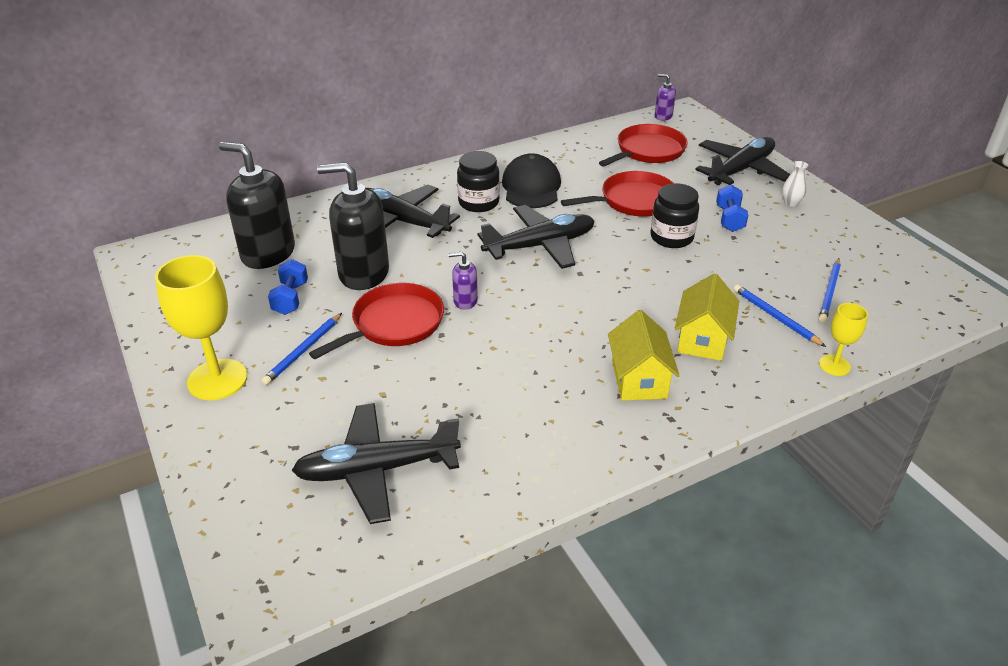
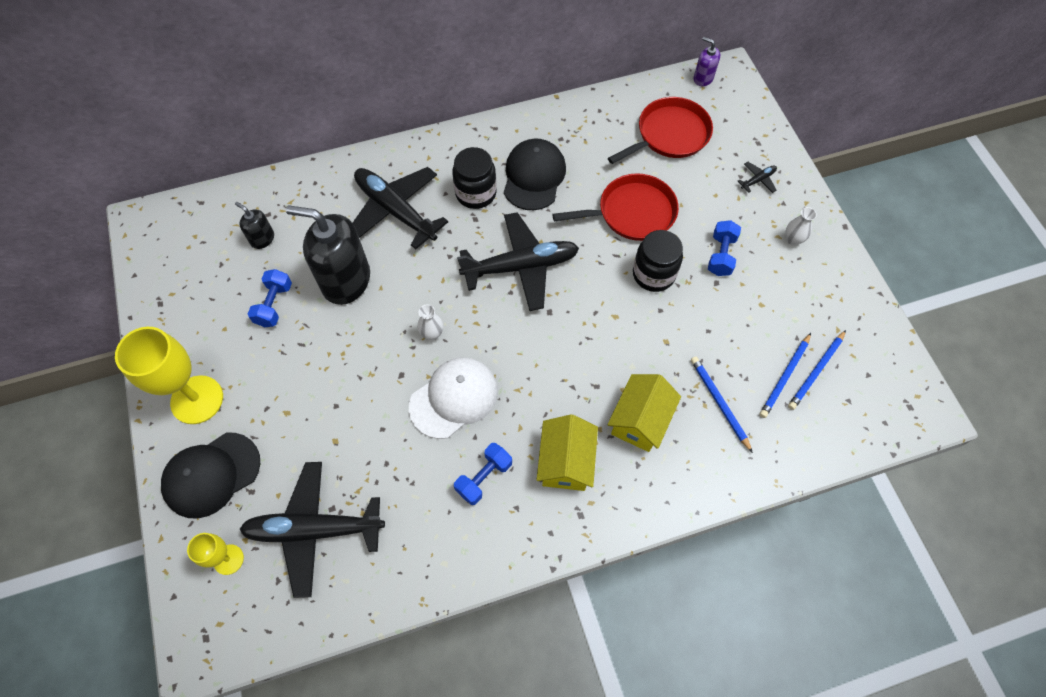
camera: 10 degrees right, 25 degrees up
(245, 439) = (211, 475): none -> black cap
(268, 253) = (262, 239): black soap dispenser -> black soap dispenser, size x0.46
(303, 351) = (275, 376): blue pencil -> blue pencil (816, 371)
(394, 324) = (361, 354): red pan -> none
(465, 301) = (432, 333): purple soap dispenser -> white vase
(503, 345) = (454, 398): none -> white cap
(556, 402) = (484, 477): none -> blue dumbbell
(741, 170) = (758, 180): black plane -> black plane, size x0.40
(834, 365) = (753, 475): yellow goblet -> yellow goblet (228, 559)

